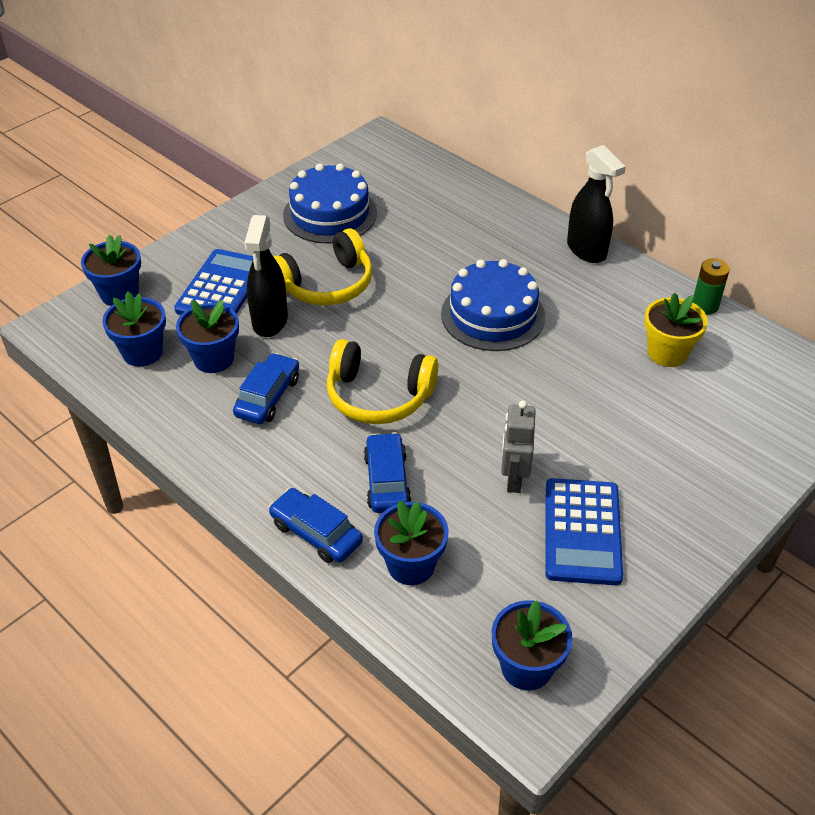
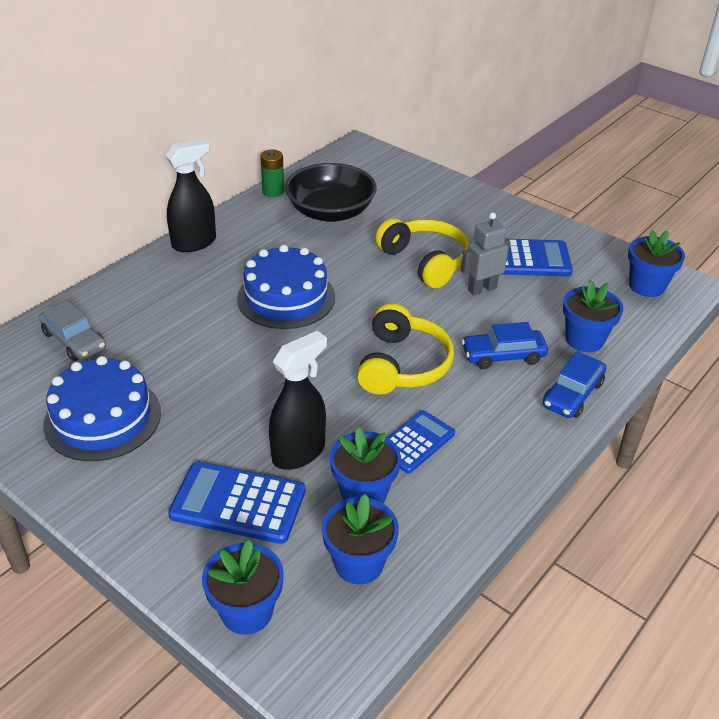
camera: 95 degrees left, 5 degrees down
(268, 397) = (415, 442): blue car -> blue calculator
(270, 321) = (299, 452): black spray bottle -> black spray bottle turned 45 degrees counterclockwise
(326, 284) = (236, 412): yellow headphones -> yellow headphones (425, 261)
(429, 191) = (74, 341): none -> grey car
(513, 478) = (482, 289): grey robot -> grey robot turned 150 degrees clockwise
(667, 353) = (330, 212): yellow flower pot -> black bowl

